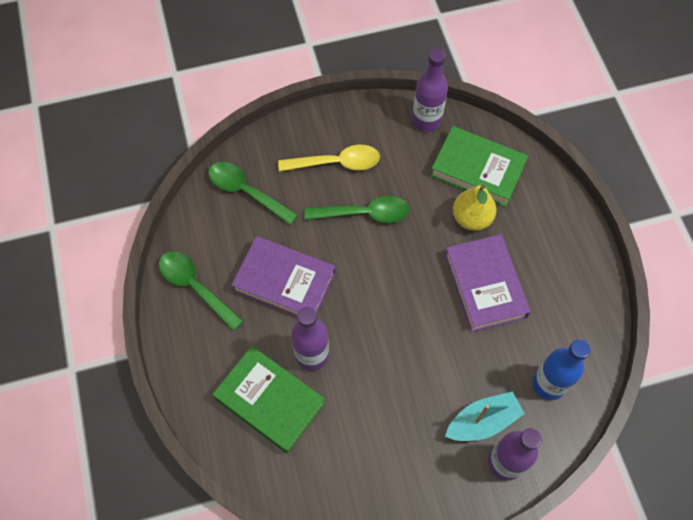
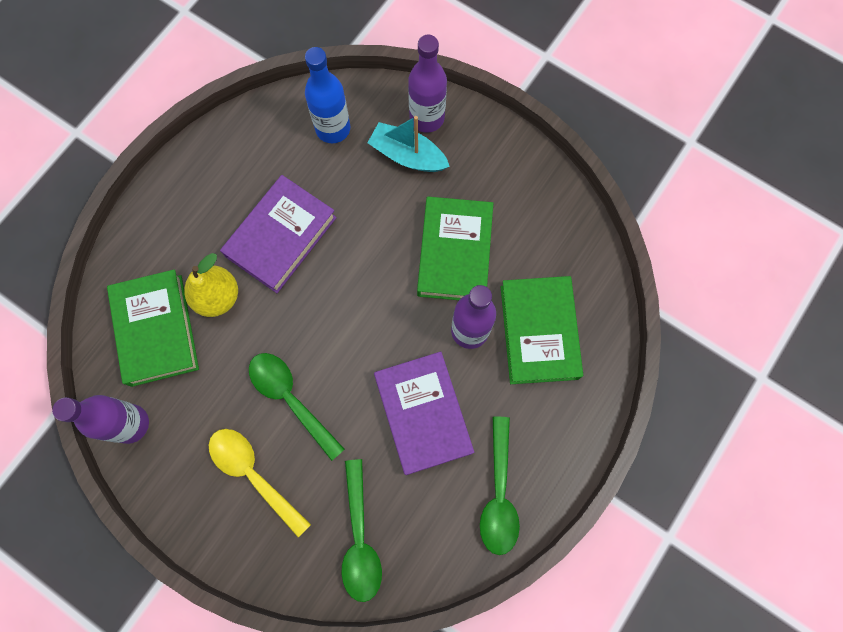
camera: 130 degrees left, 10 degrees up
(377, 392) = (454, 252): none -> green book

